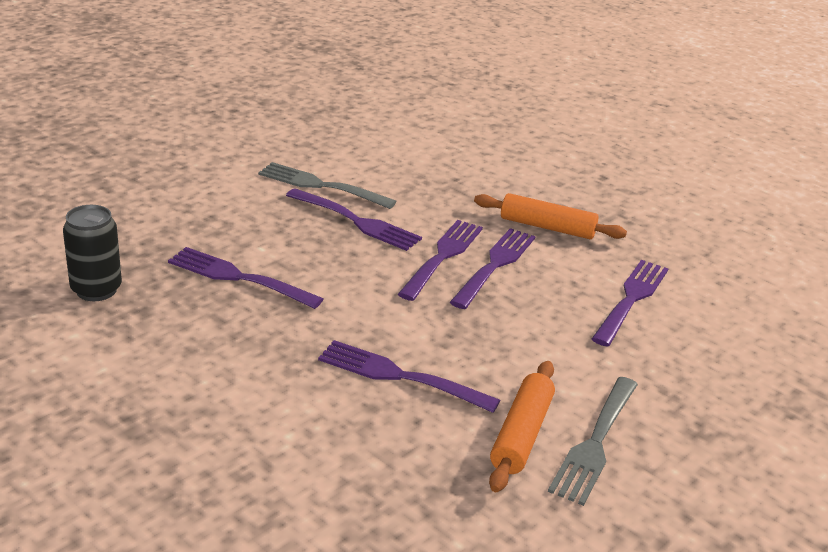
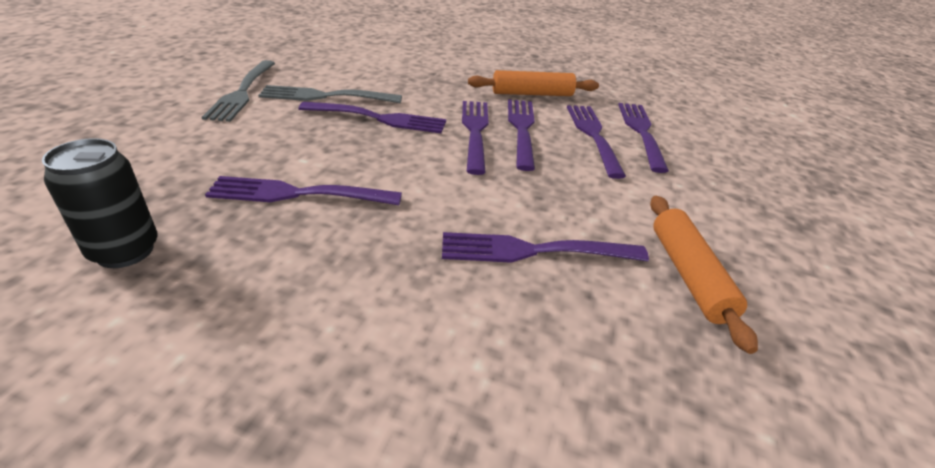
camera: 25 degrees left, 5 degrees up
(569, 291) = (594, 136): none -> purple fork
(595, 442) = (748, 260): grey fork -> grey fork (242, 92)

